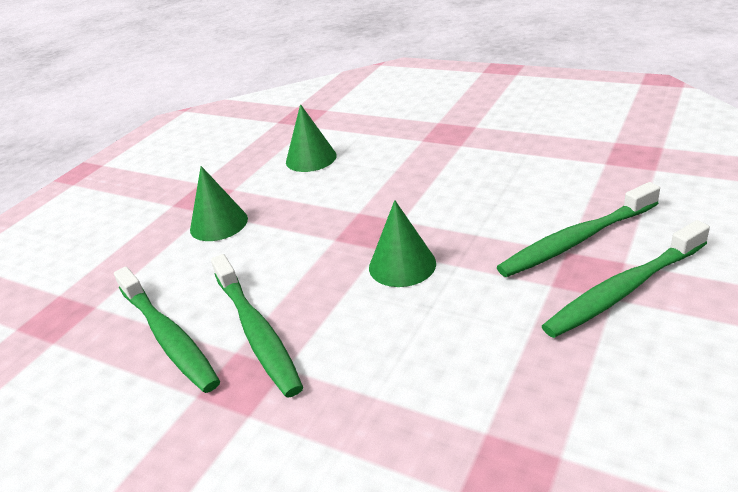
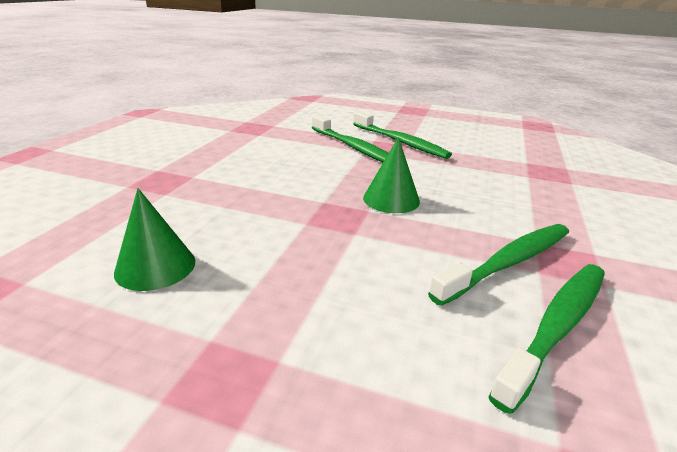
camera: 105 degrees left, 5 degrees down
(219, 224) = (318, 334): green cone -> none

